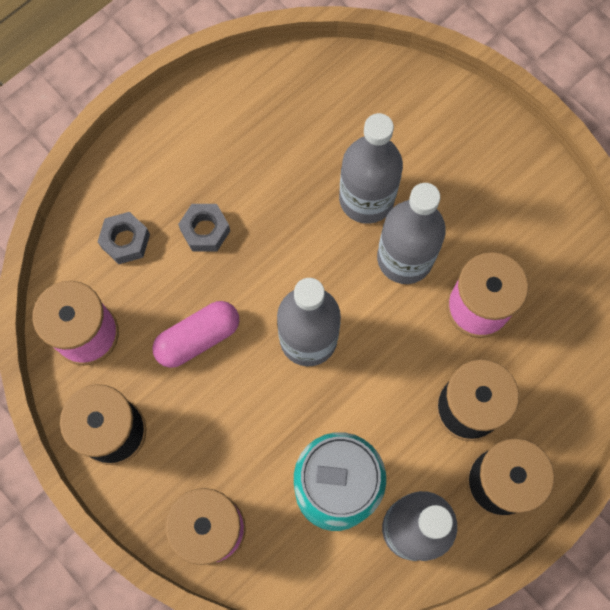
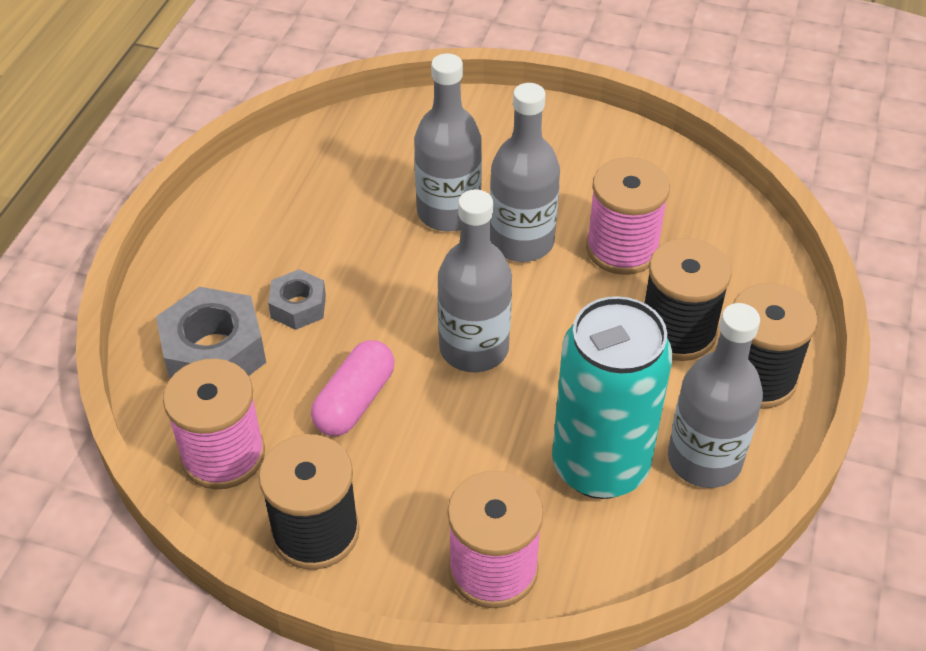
camera: 30 degrees left, 25 degrees down
(125, 241) = (214, 352): grey nut -> grey nut, size x1.75

